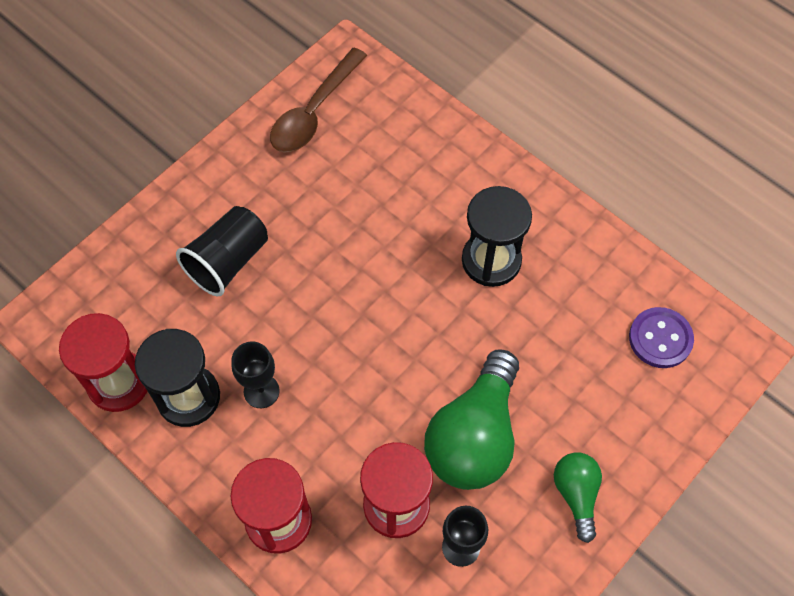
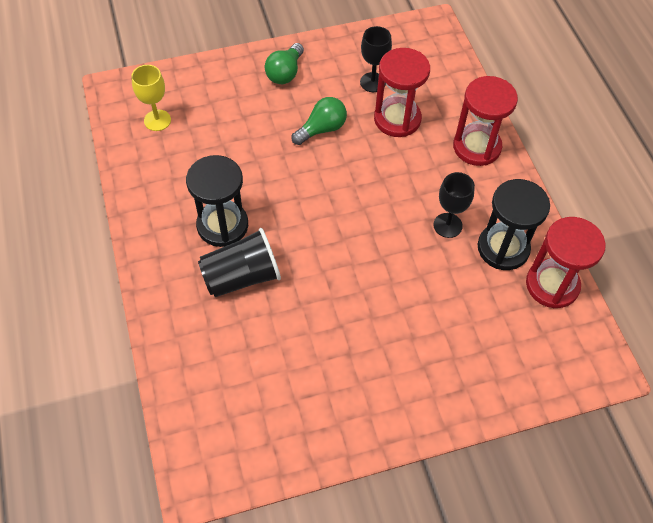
camera: 150 degrees left, 5 degrees down
(228, 261) = (423, 333): black cup -> black cup (242, 277)
(314, 112) = (268, 434): brown spoon -> none
(474, 436) = (322, 129): green light bulb -> green light bulb, size x0.53
(660, 339) = (157, 120): purple button -> yellow goblet

